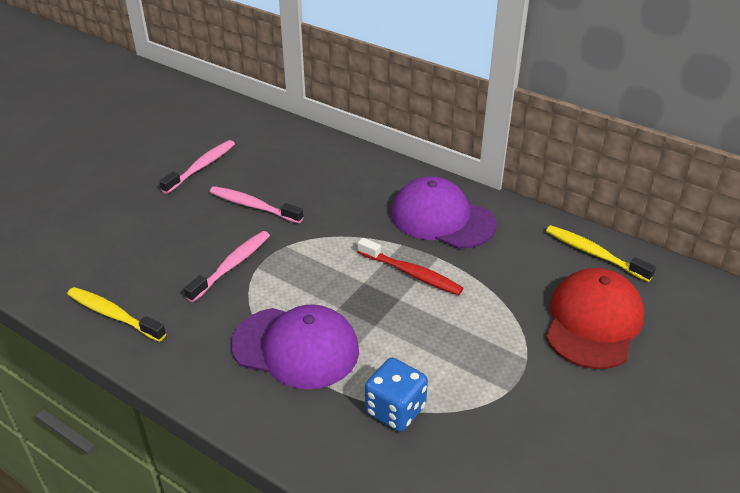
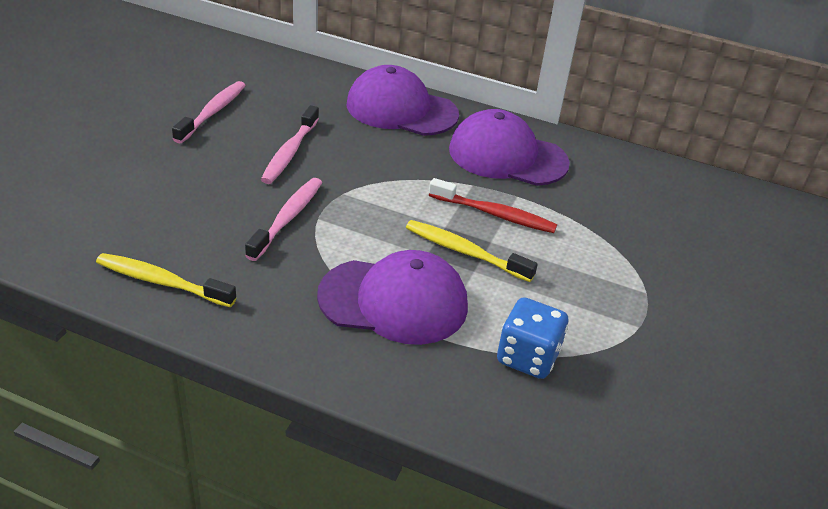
camera: 15 degrees left, 0 degrees up
(253, 206) = (290, 152): pink toothbrush -> pink toothbrush turned 90 degrees counterclockwise
(361, 170) = (401, 109): none -> purple cap
(593, 322) = (700, 251): red cap -> none
(594, 254) = (676, 183): yellow toothbrush -> yellow toothbrush (464, 252)

